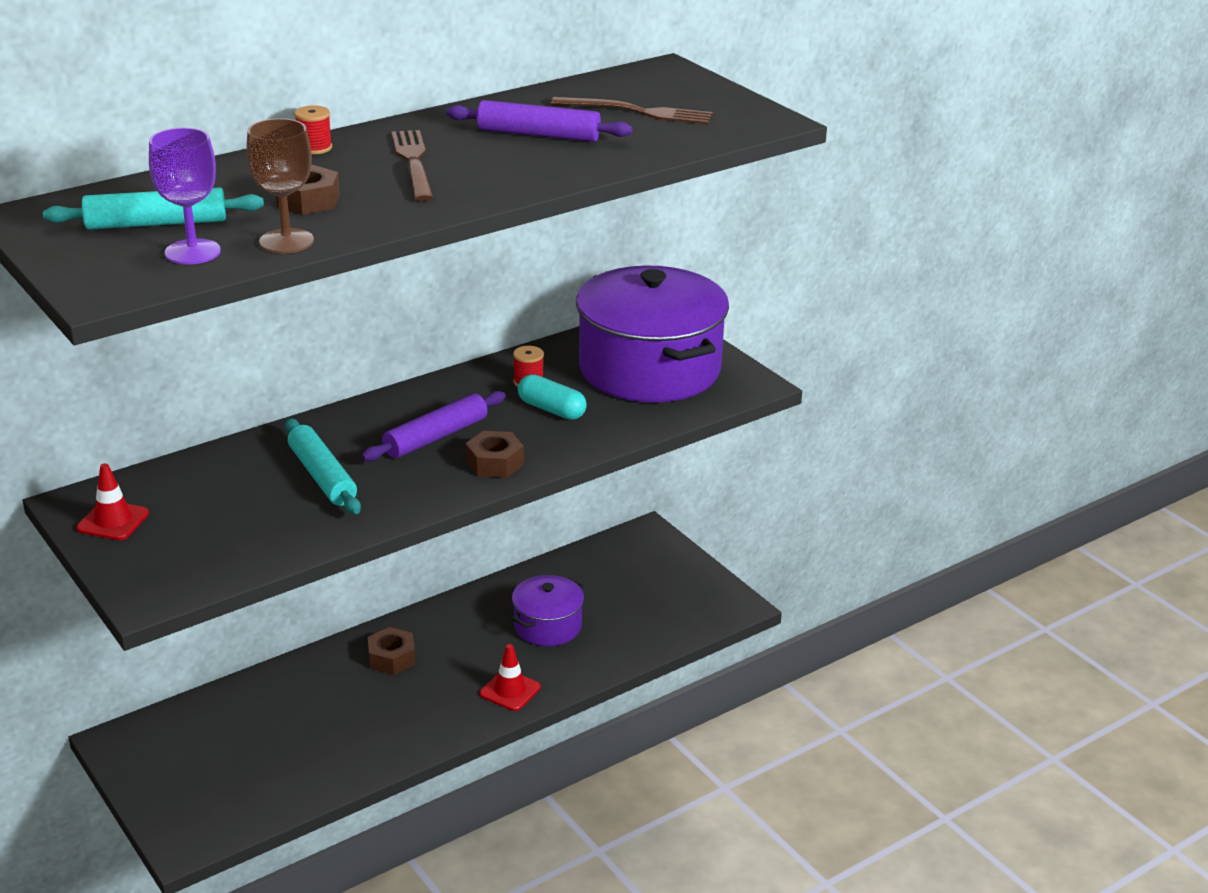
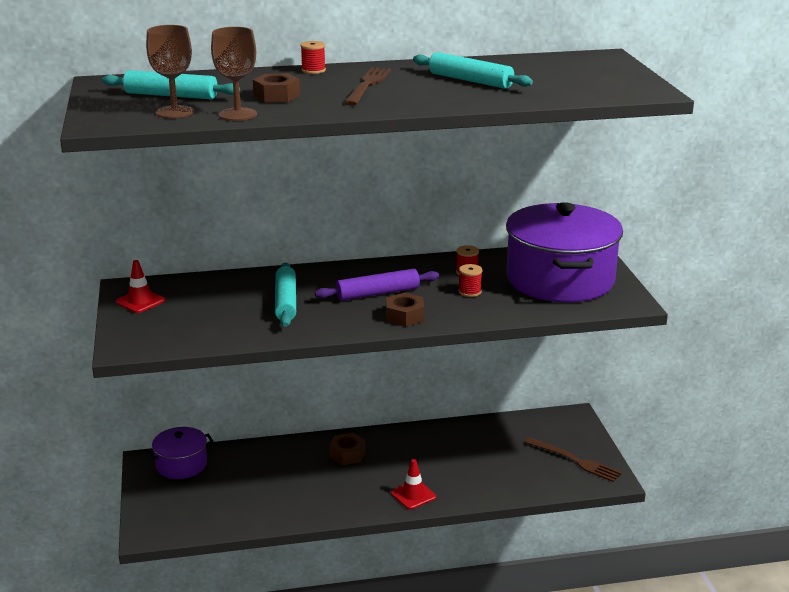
camera: 25 degrees right, 5 degrees down
(192, 252) = (174, 112): purple goblet -> brown goblet
(538, 135) = (470, 80): purple rolling pin -> turquoise rolling pin
(547, 626) = (465, 460): purple pot -> purple pot (181, 465)
(551, 409) = (470, 292): turquoise capsule -> red spool
(637, 112) = (556, 76): brown fork -> brown fork (575, 460)

